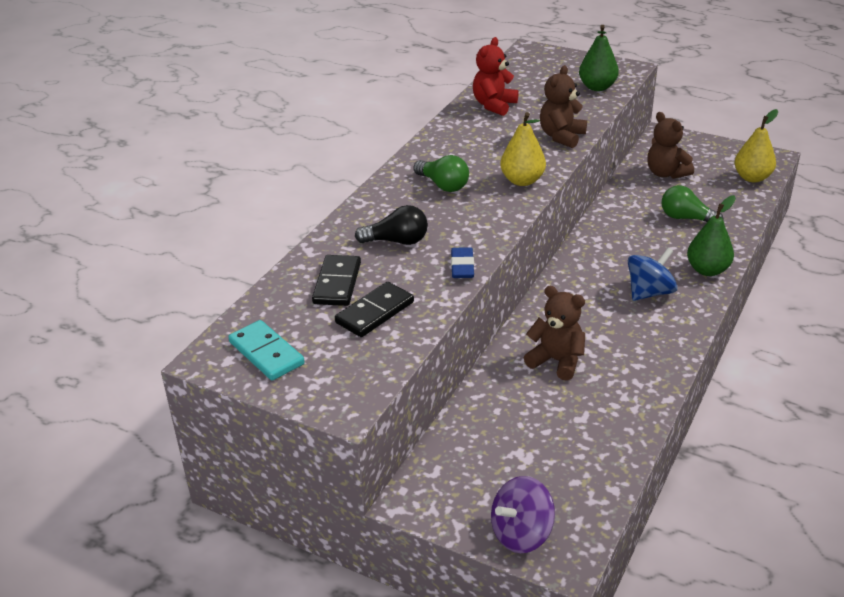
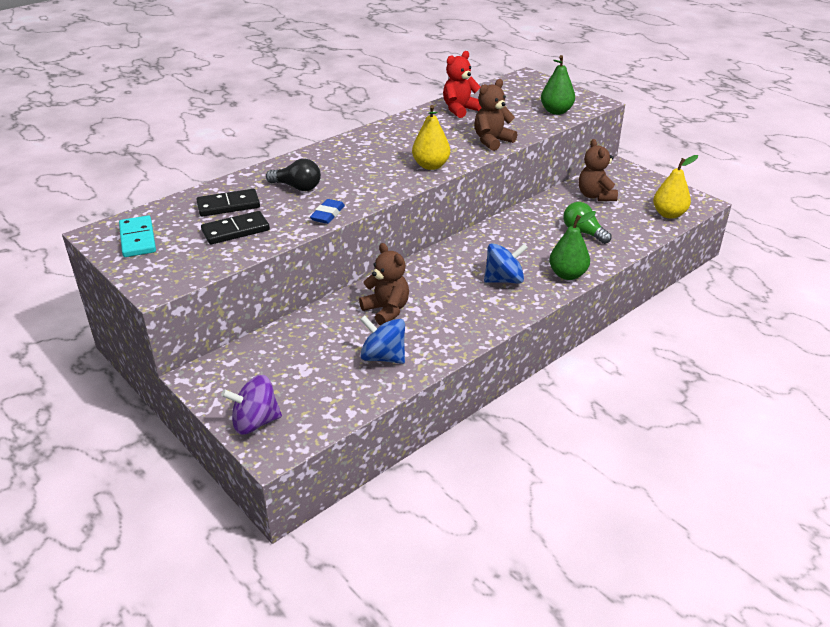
camera: 20 degrees right, 0 degrees up
(337, 283) = (228, 205): black domino -> black domino turned 45 degrees clockwise
(443, 185) = (367, 157): green light bulb -> none
(596, 416) = (383, 357): none -> blue spinning top

